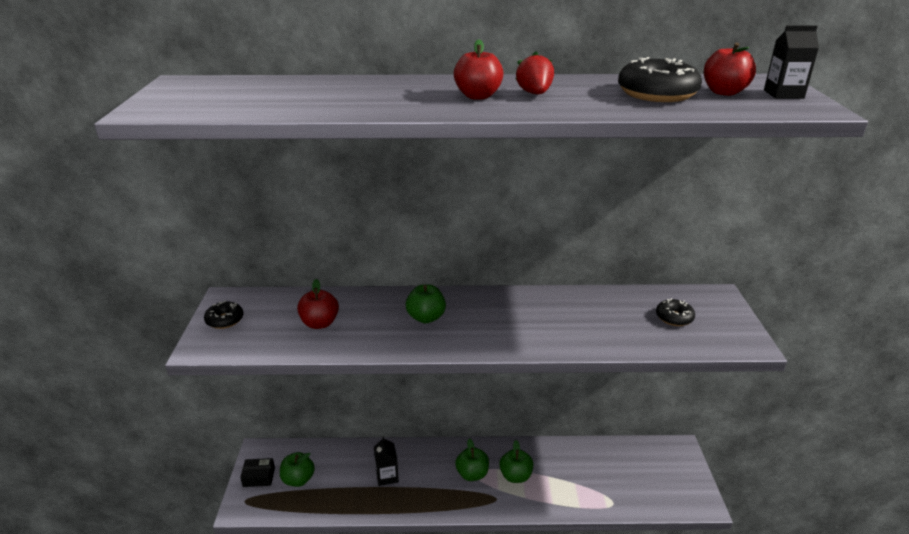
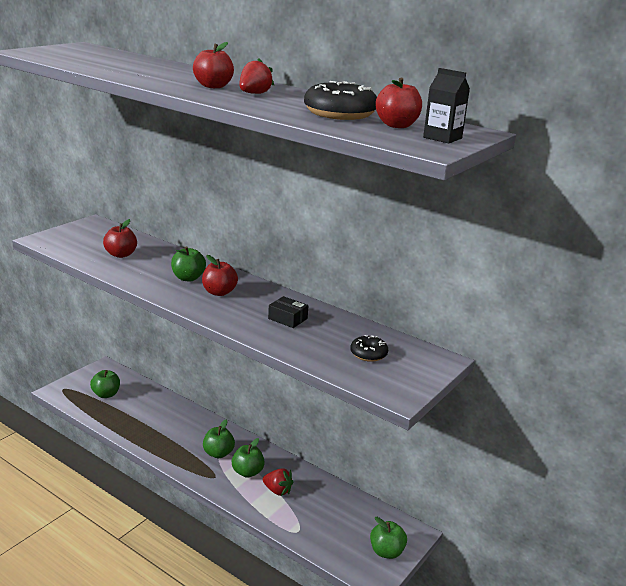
camera: 35 degrees right, 5 degrees down
(225, 320) = (74, 232): black donut -> none
(259, 477) = (86, 380): black box -> black box (287, 318)
(387, 476) = (161, 422): black carton -> none
(477, 319) = (219, 292): none -> red apple
(557, 477) = (277, 490): none -> red strawberry
(684, 476) = (386, 552): none -> green apple

